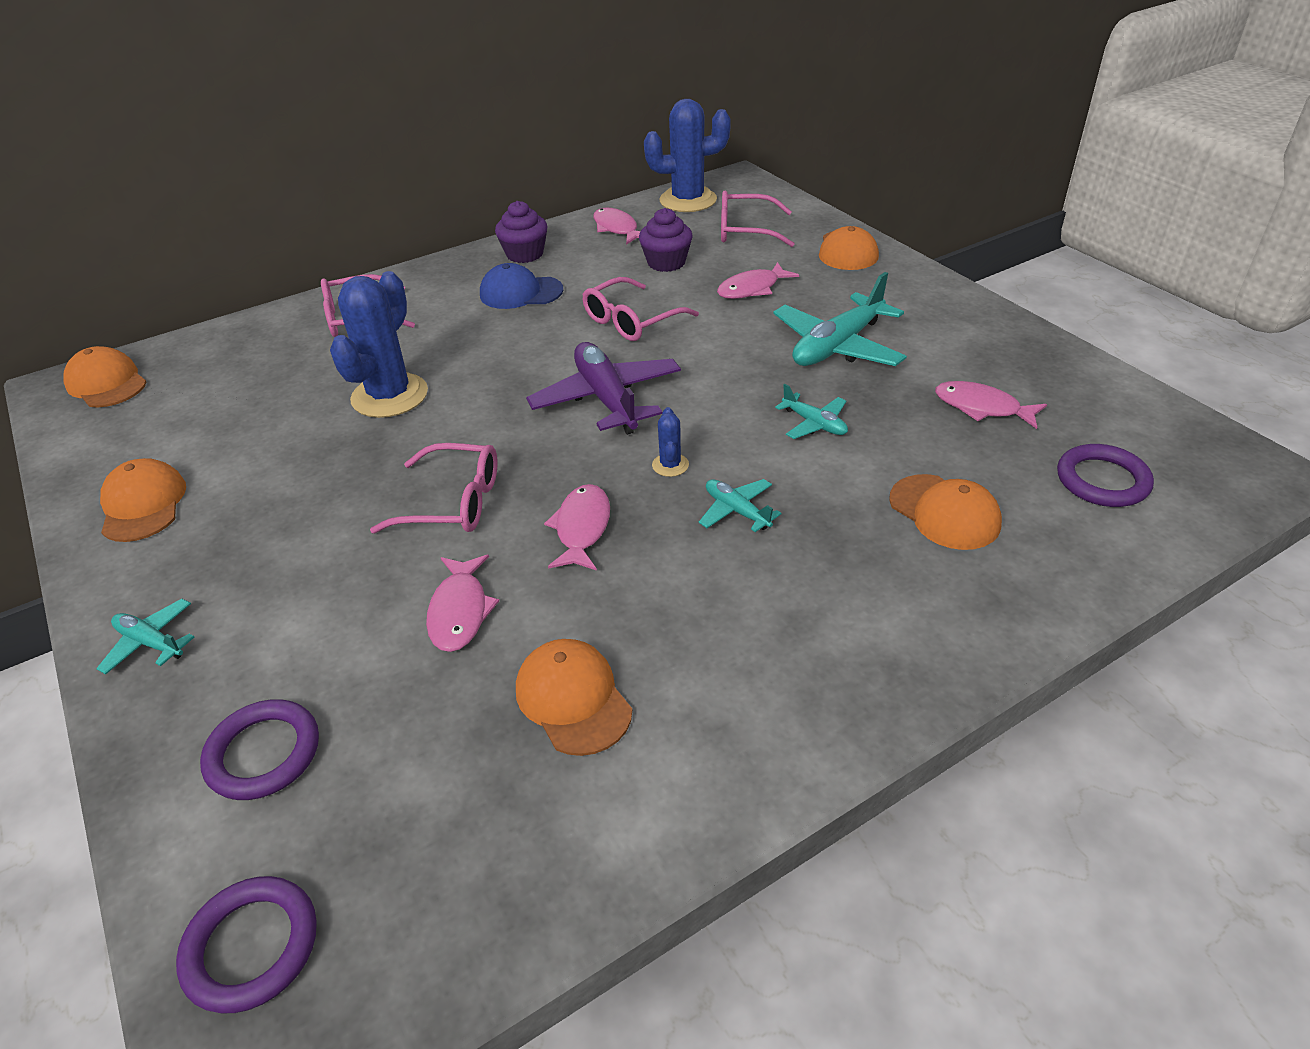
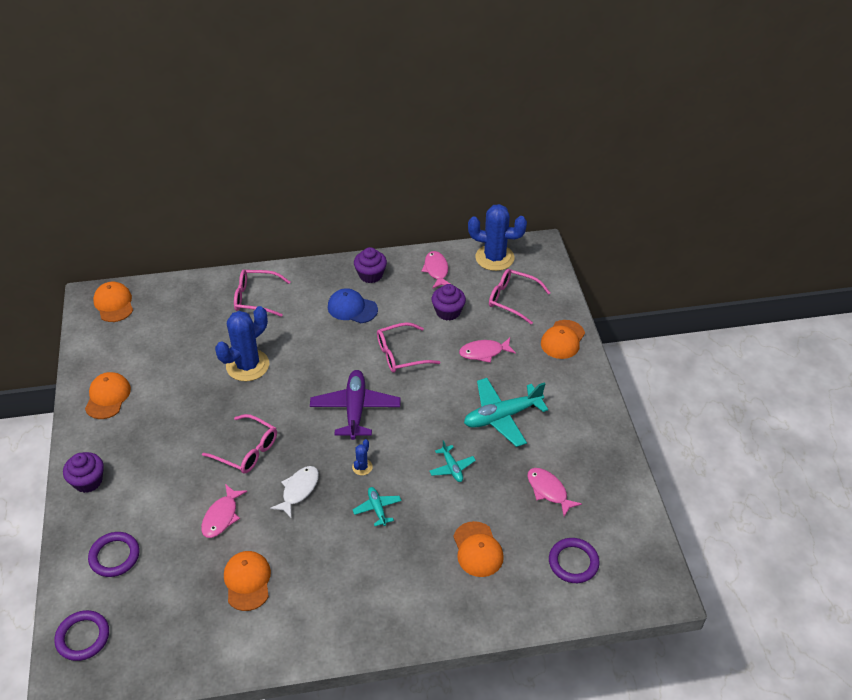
camera: 20 degrees right, 5 degrees up
(151, 643) = (88, 481): turquoise plane -> purple cupcake
(582, 528) = (298, 490): pink fish -> white fish

